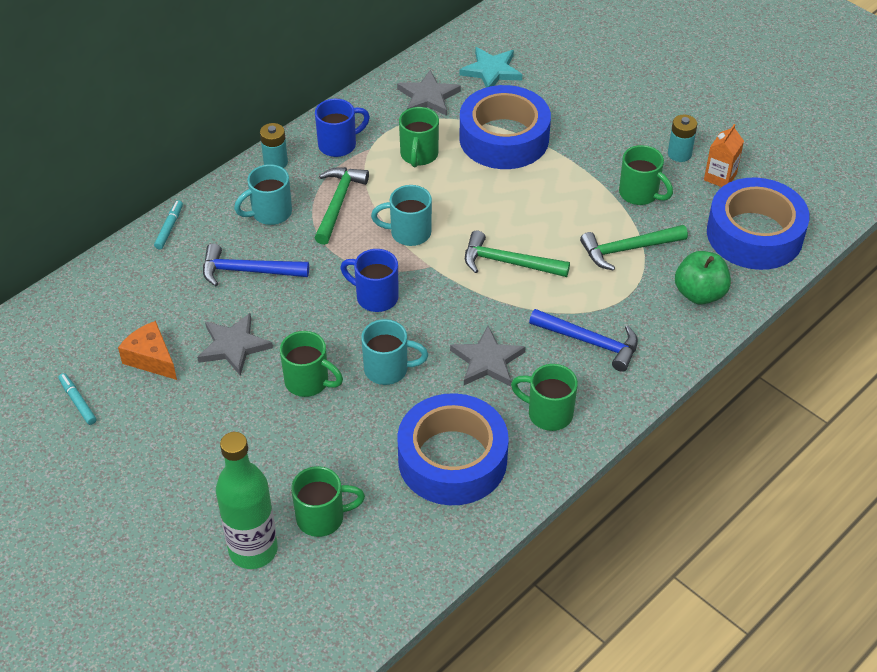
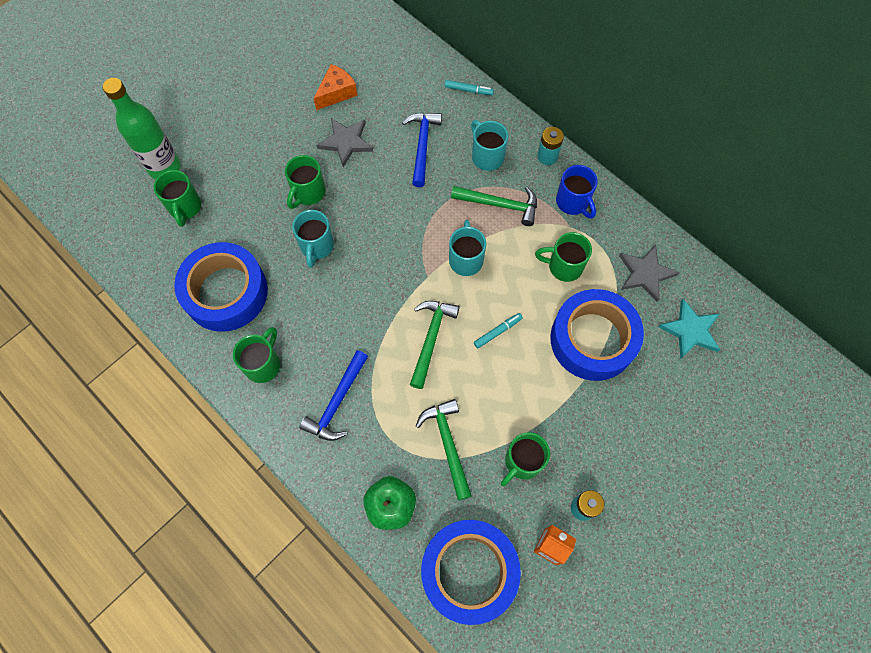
camera: 90 degrees right, 20 degrees up
(78, 402) = (300, 55): turquoise marker -> turquoise marker (497, 332)
(375, 297) = (393, 236): blue mug -> none
(487, 360) = (321, 319): grey star -> none

